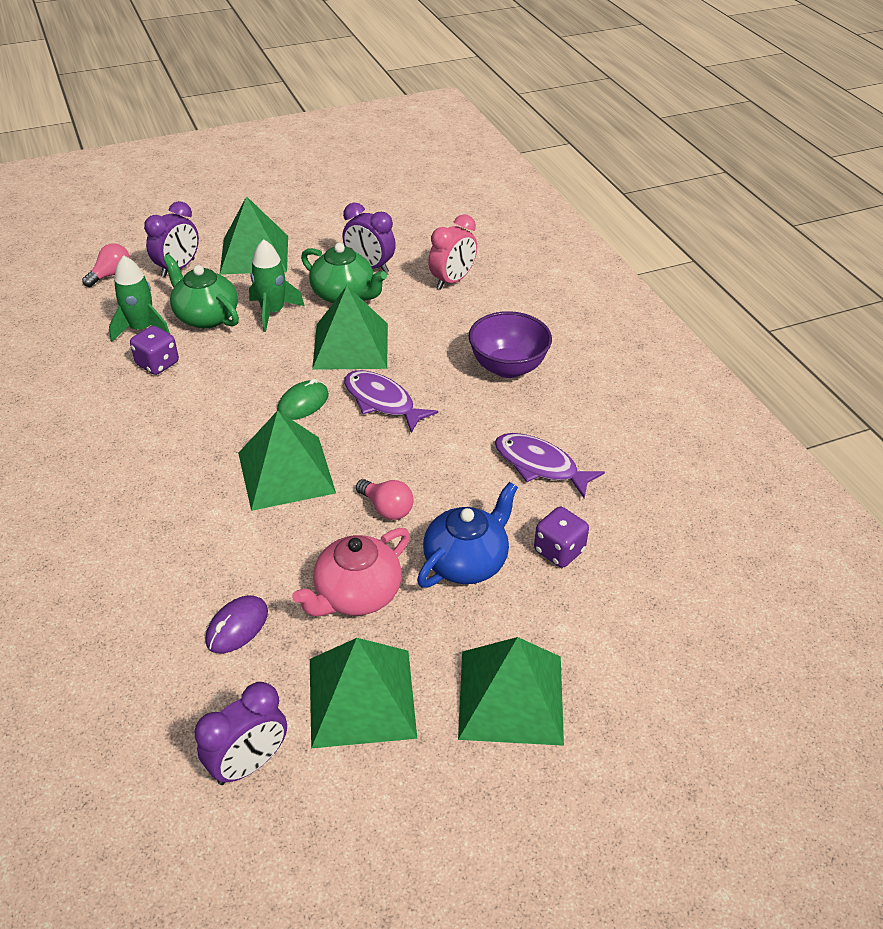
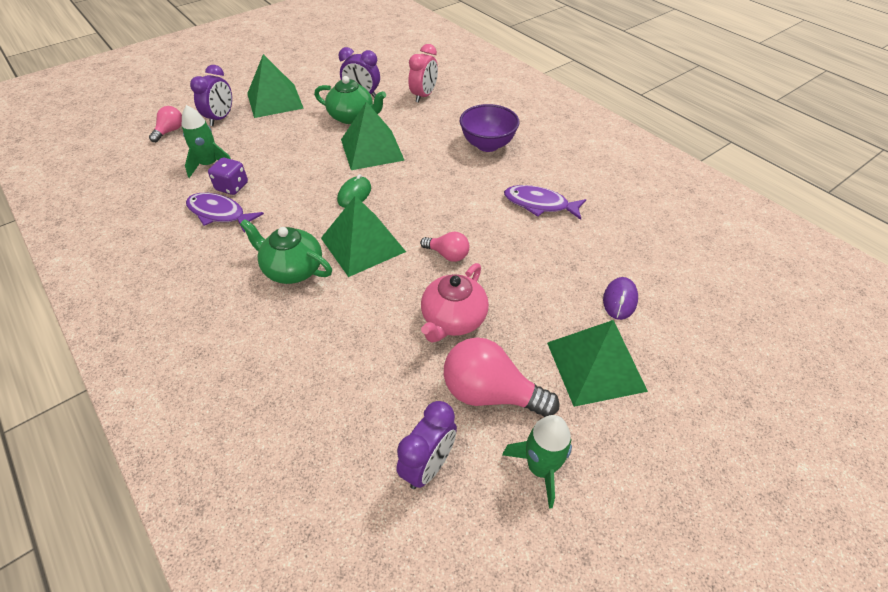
camera: 15 degrees left, 5 degrees up
(206, 316) = (256, 148): green teapot -> green teapot (292, 269)
(237, 627) = (374, 364): purple mouse -> purple mouse (620, 300)
(273, 312) = (305, 137): green rocket -> green rocket (540, 468)
(361, 697) = (490, 393): green pyramid -> pink light bulb
(382, 402) = (411, 183): purple fish -> purple fish (219, 214)
(466, 561) = (520, 279): blue teapot -> none
(559, 551) = (579, 258): purple dice -> none

